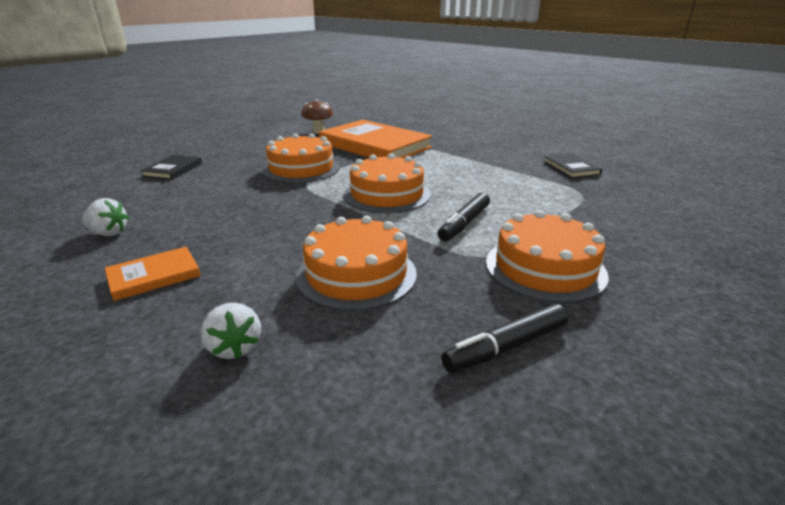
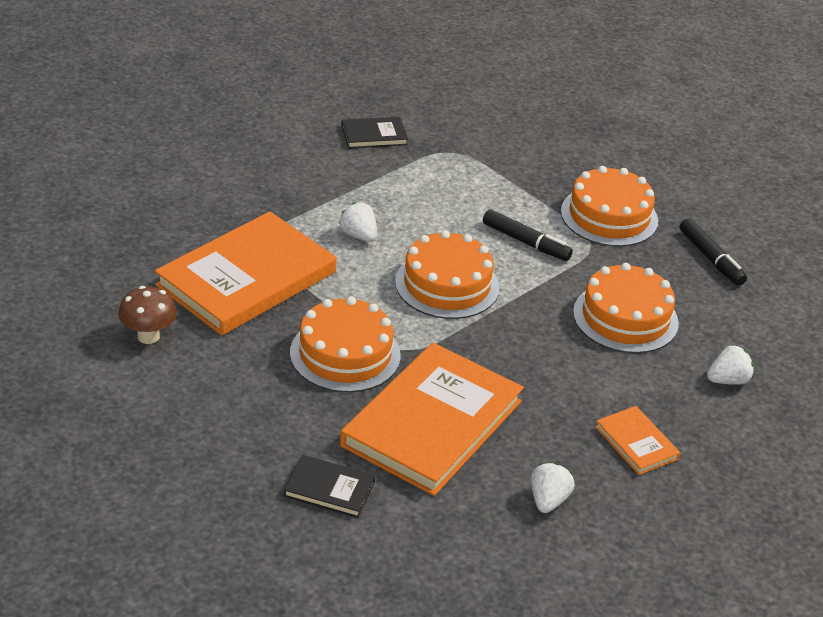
camera: 90 degrees left, 10 degrees up
(221, 193) = (432, 423): none -> orange book
(435, 168) = (358, 235): none -> white strawberry

